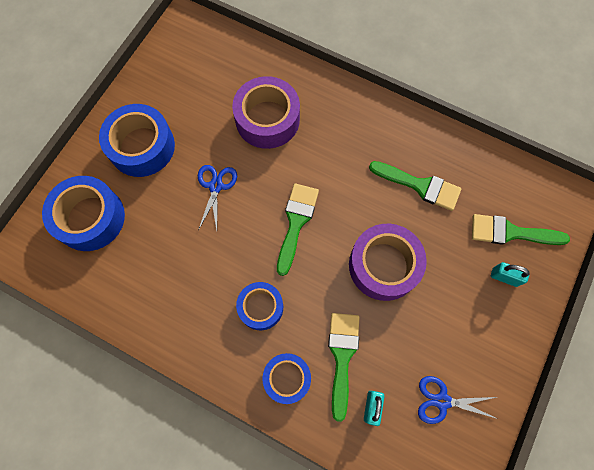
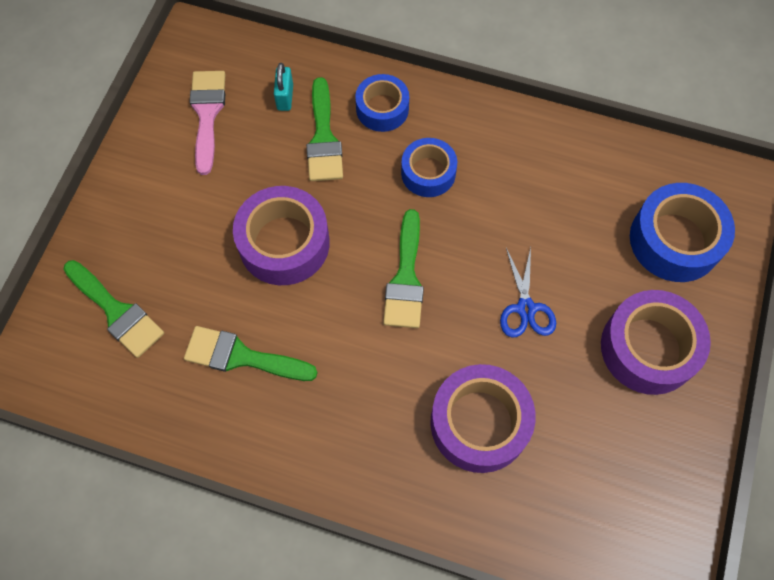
camera: 170 degrees right, 5 degrees down
(142, 146) = (648, 348): blue tape -> purple tape
(442, 401) = (207, 114): blue scissors -> pink brush
(504, 277) = (129, 254): turquoise padlock -> none
(510, 232) = (116, 312): green brush -> green brush turned 45 degrees clockwise

